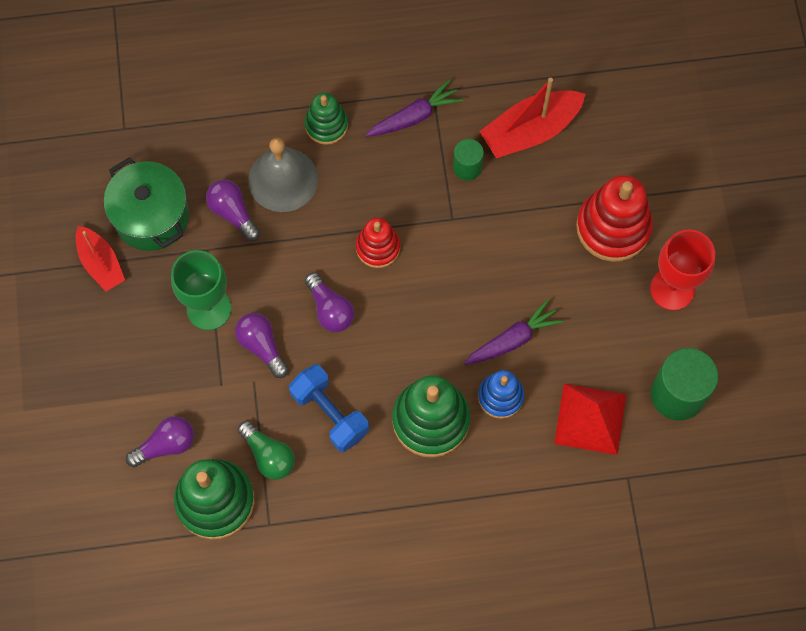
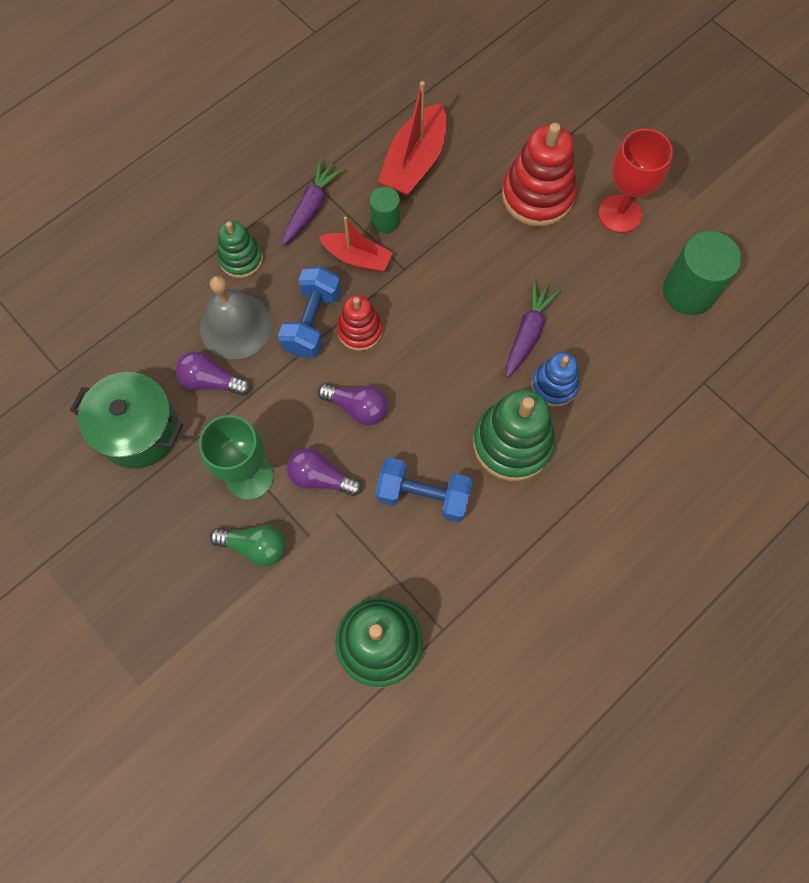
camera: 35 degrees left, 0 degrees up
(101, 263) = (120, 502): red boat -> red boat (357, 258)
(166, 445) = (298, 624): purple light bulb -> none
(268, 455) = (397, 569): green light bulb -> green light bulb (255, 546)
(345, 215) = (312, 322): none -> blue dumbbell
(590, 418) = (638, 355): red pyramid -> none

